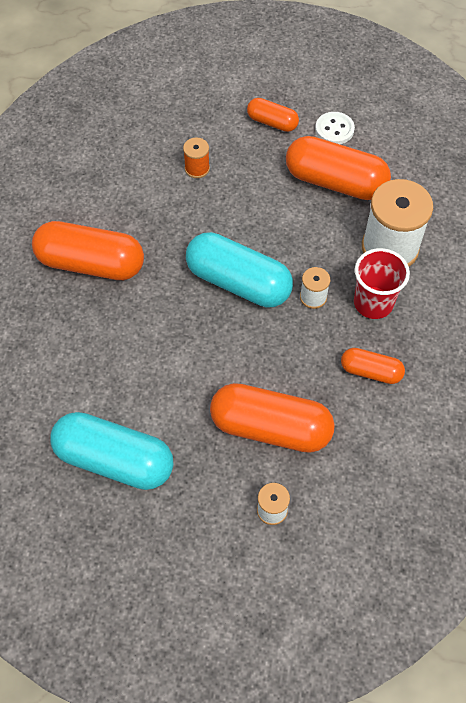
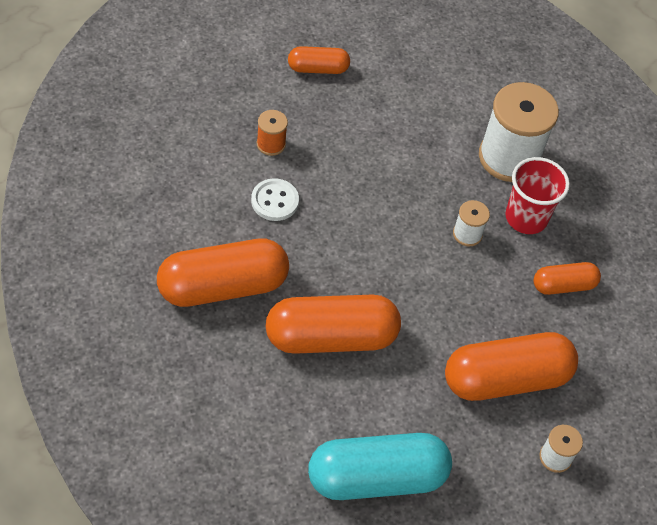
camera: 35 degrees left, 5 degrees down
(238, 282) = (386, 247): turquoise capsule -> none
(334, 129) = (384, 55): white button -> white button (274, 201)
(335, 182) = (418, 109): orange capsule -> orange capsule (331, 337)

